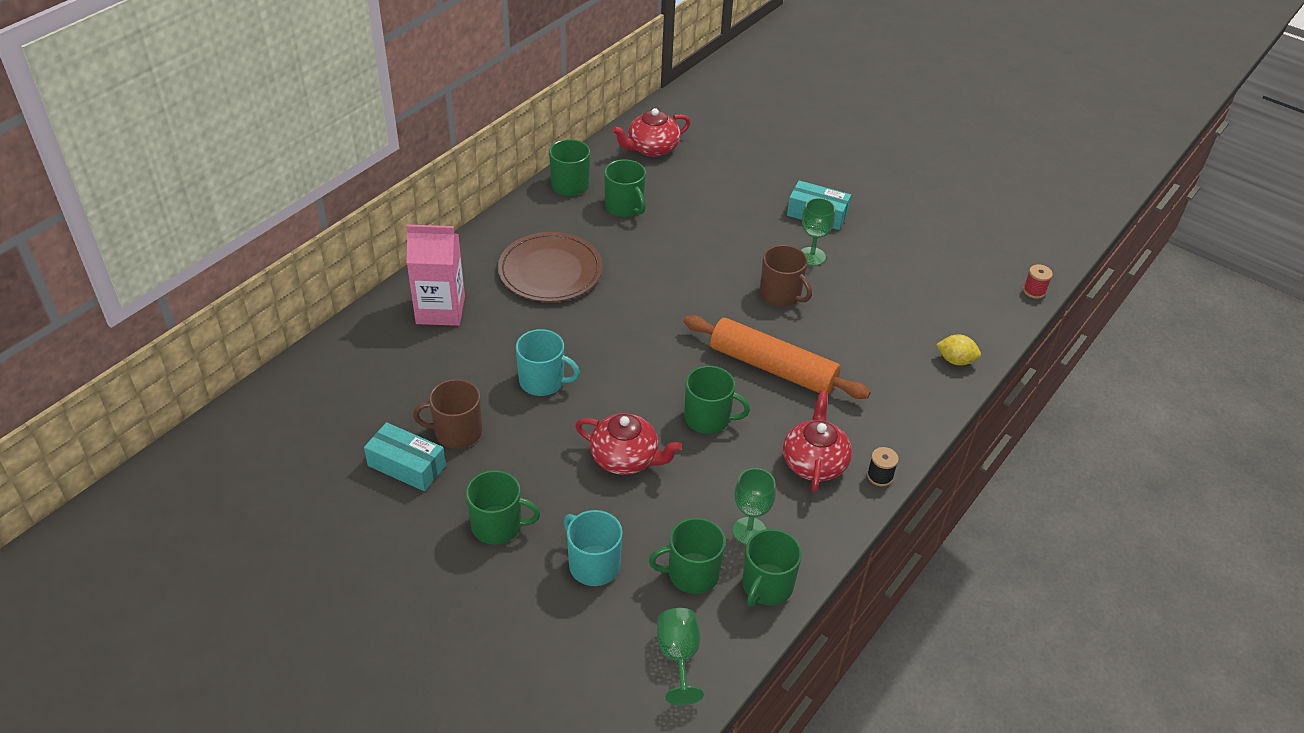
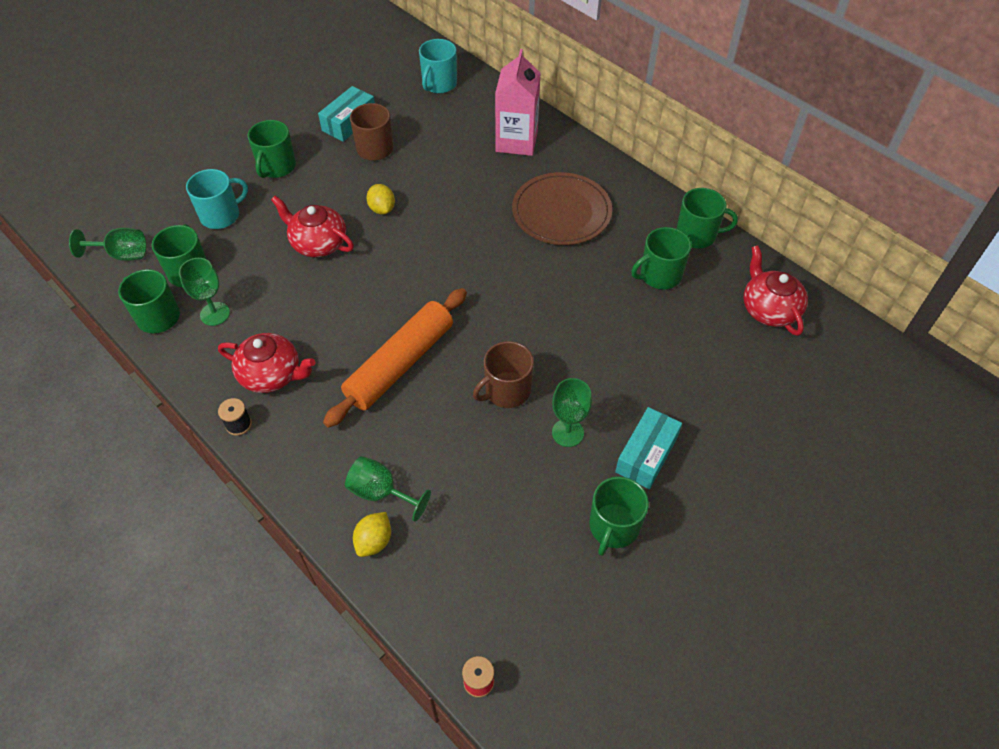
camera: 100 degrees right, 10 degrees up
(543, 381) = (419, 199): turquoise mug -> turquoise mug (439, 84)
(563, 410) = (382, 209): none -> yellow lemon
(625, 458) = (318, 243): red teapot -> red teapot turned 90 degrees clockwise
(708, 418) = (347, 304): green mug -> green mug (613, 527)
(910, 362) = (381, 493): none -> green goblet

